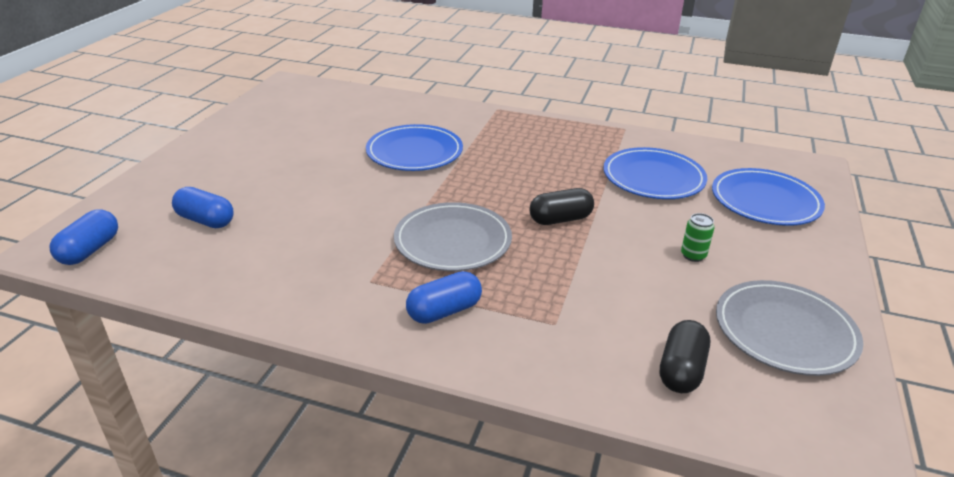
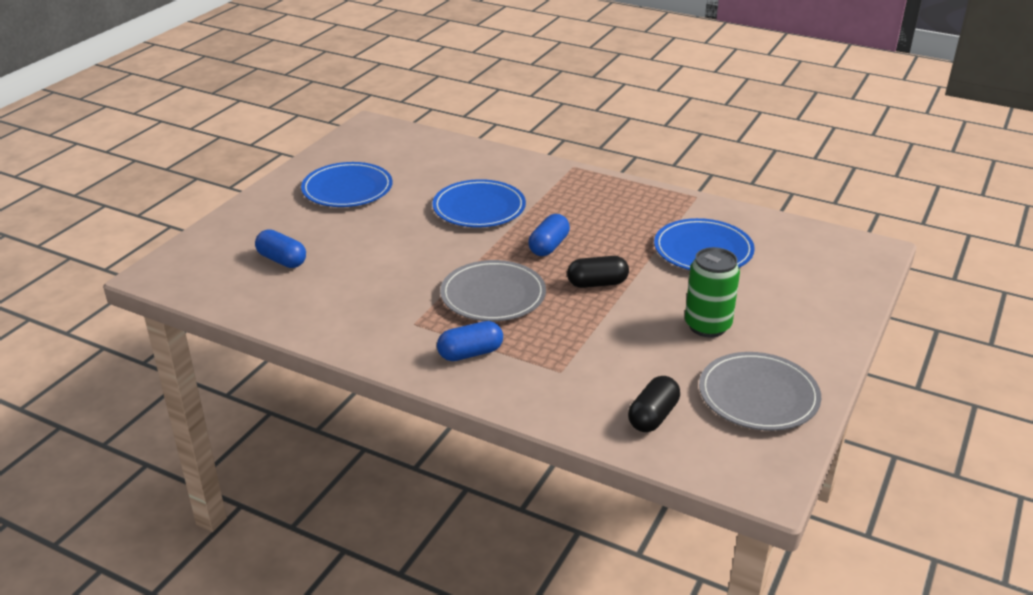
camera: 10 degrees right, 0 degrees up
(90, 250) = (186, 278): blue capsule -> blue capsule (548, 246)
(693, 255) = (707, 326): green can -> green can, size x2.01
(765, 201) = (803, 281): blue plate -> blue plate (347, 189)

